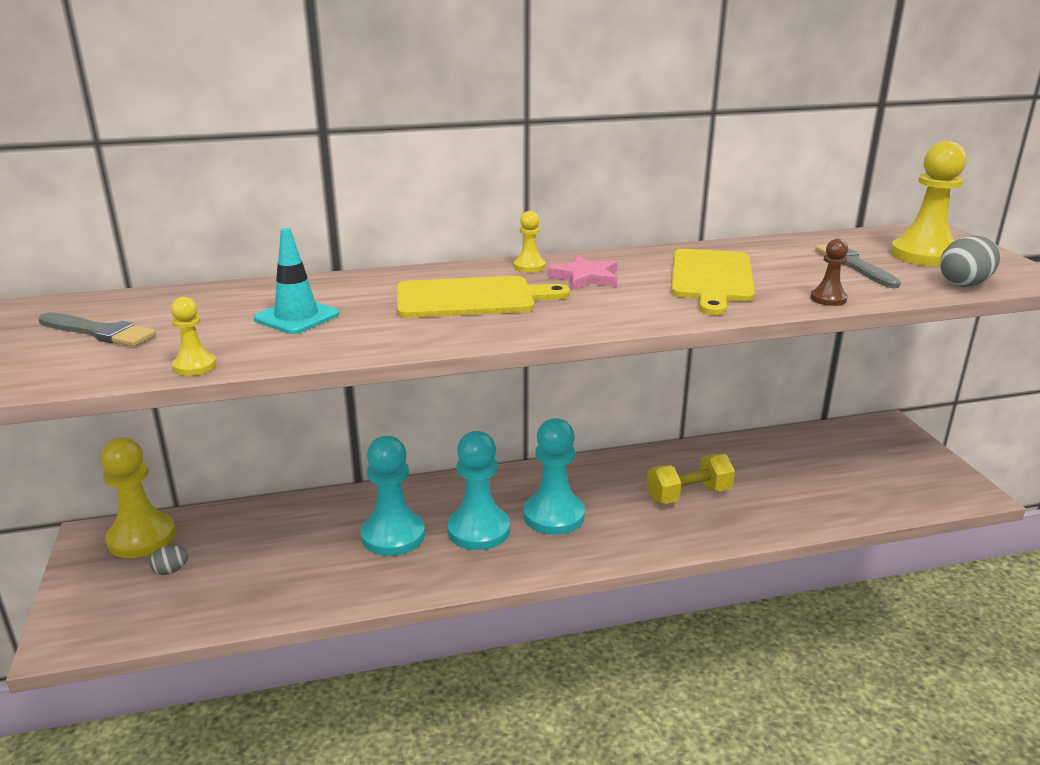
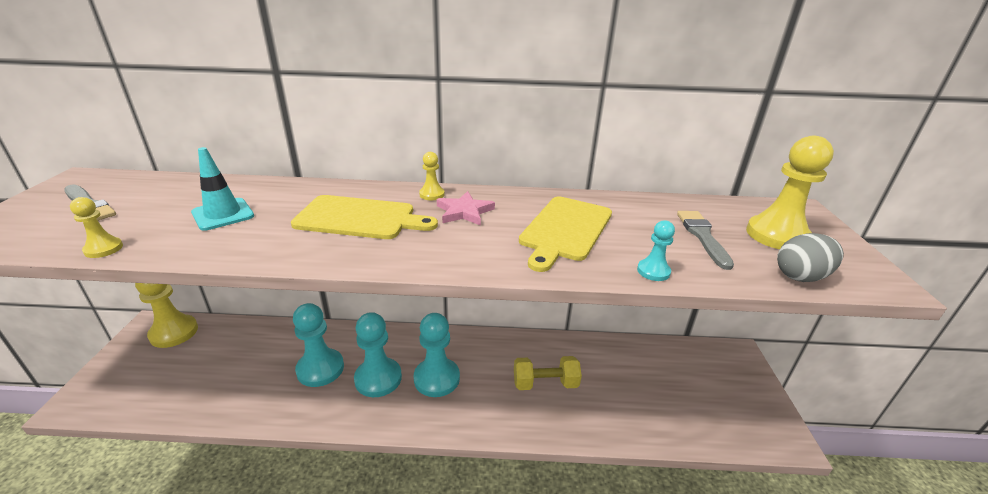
camera: 15 degrees right, 5 degrees up
(171, 570) = (171, 363): grey egg -> none
(828, 299) = (653, 271): brown pawn -> turquoise pawn

